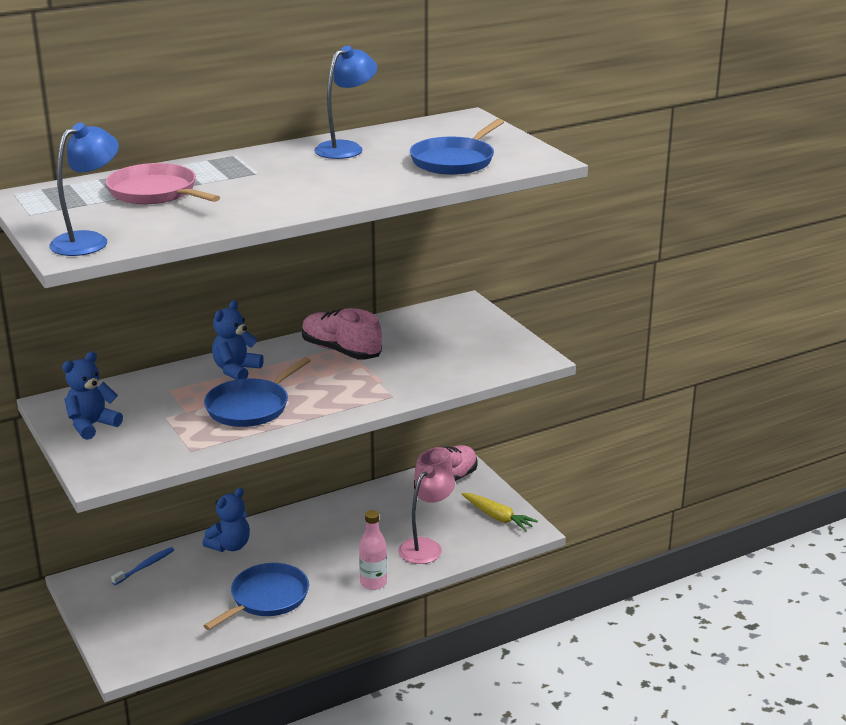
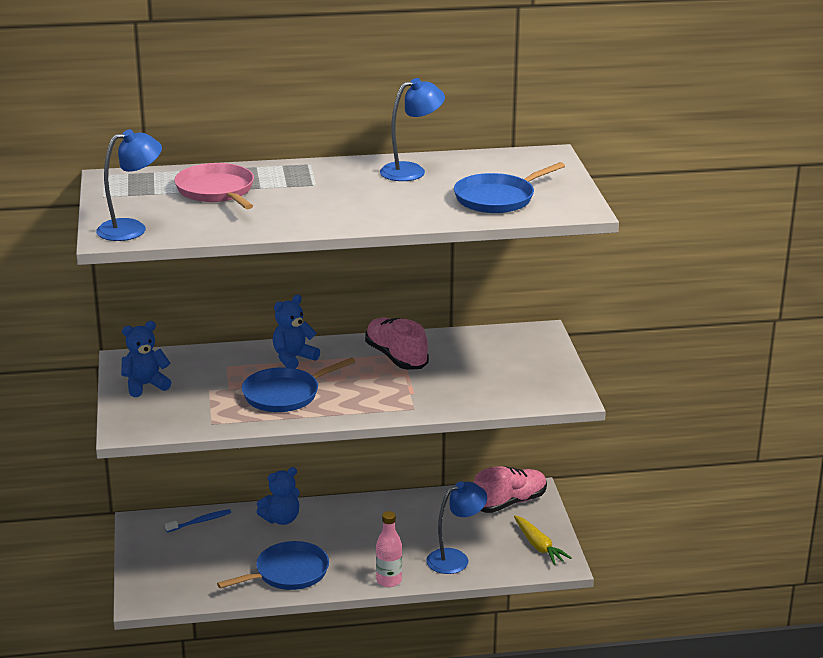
camera: 20 degrees right, 0 degrees up
(426, 546) = (455, 559): pink lamp -> blue lamp

